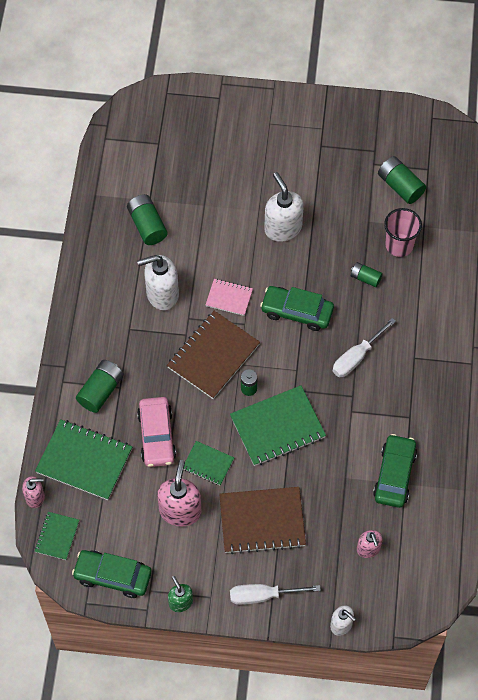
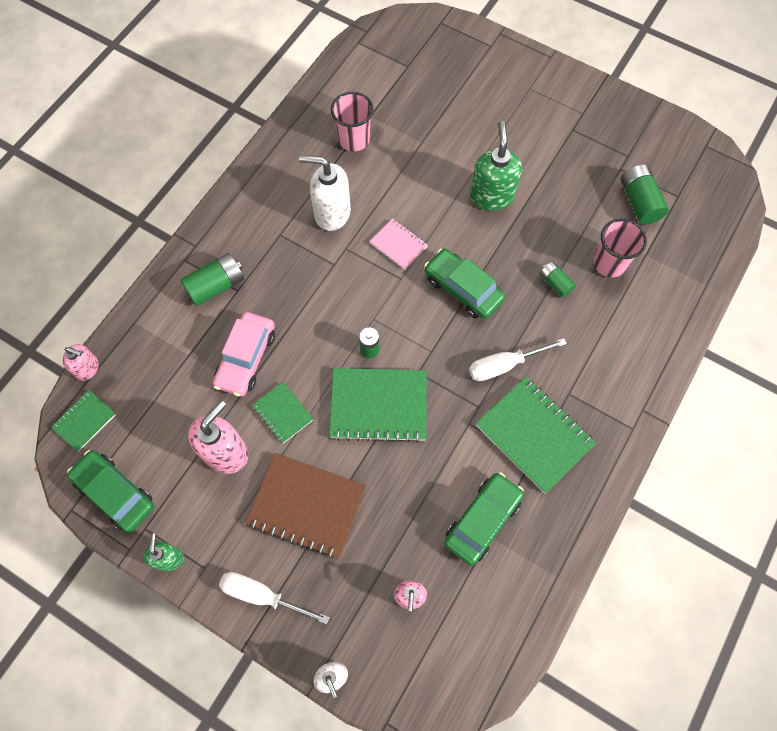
camera: 25 degrees right, 5 degrees up
(84, 461) = (158, 352): green notebook -> green notebook (534, 435)
(147, 225) = (354, 139): green battery -> pink cup
(213, 356) = (350, 298): brown notebook -> none
(283, 228) = (491, 196): white soap dispenser -> green soap dispenser

